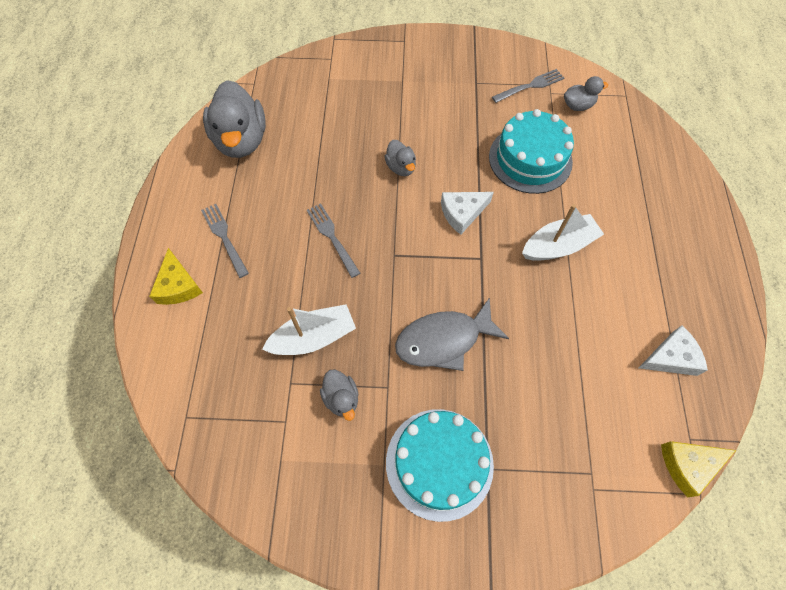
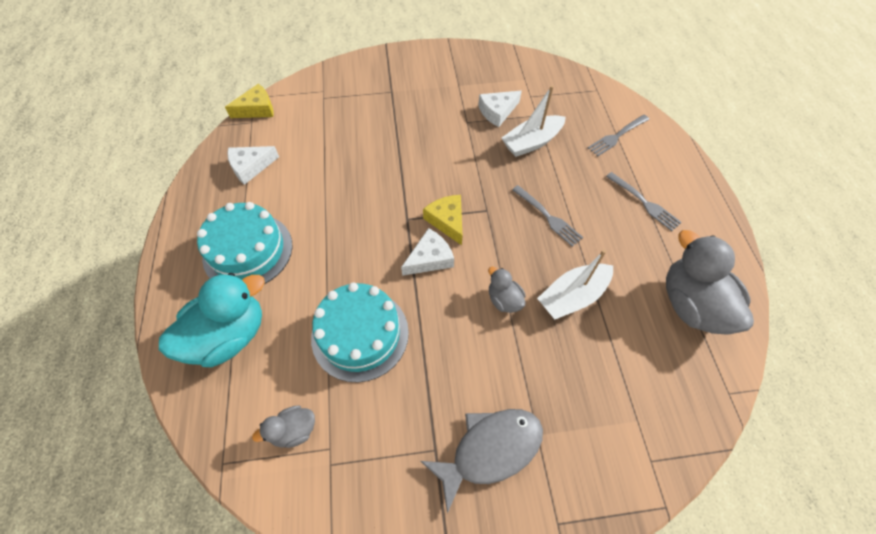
camera: 170 degrees right, 5 degrees down
(178, 285) = (657, 161): yellow cheese -> yellow cheese (447, 221)
(341, 398) = (497, 112): grey duck -> white cheese
(439, 463) = (423, 90): turquoise cake -> turquoise cake (248, 251)
(443, 340) = (431, 154): grey fish -> grey fish (490, 450)
(530, 86) = (358, 457): grey fork -> grey fork (617, 136)
(558, 246) = (334, 240): white boat -> white boat (572, 296)
(644, 173) = (229, 336): none -> turquoise duck

